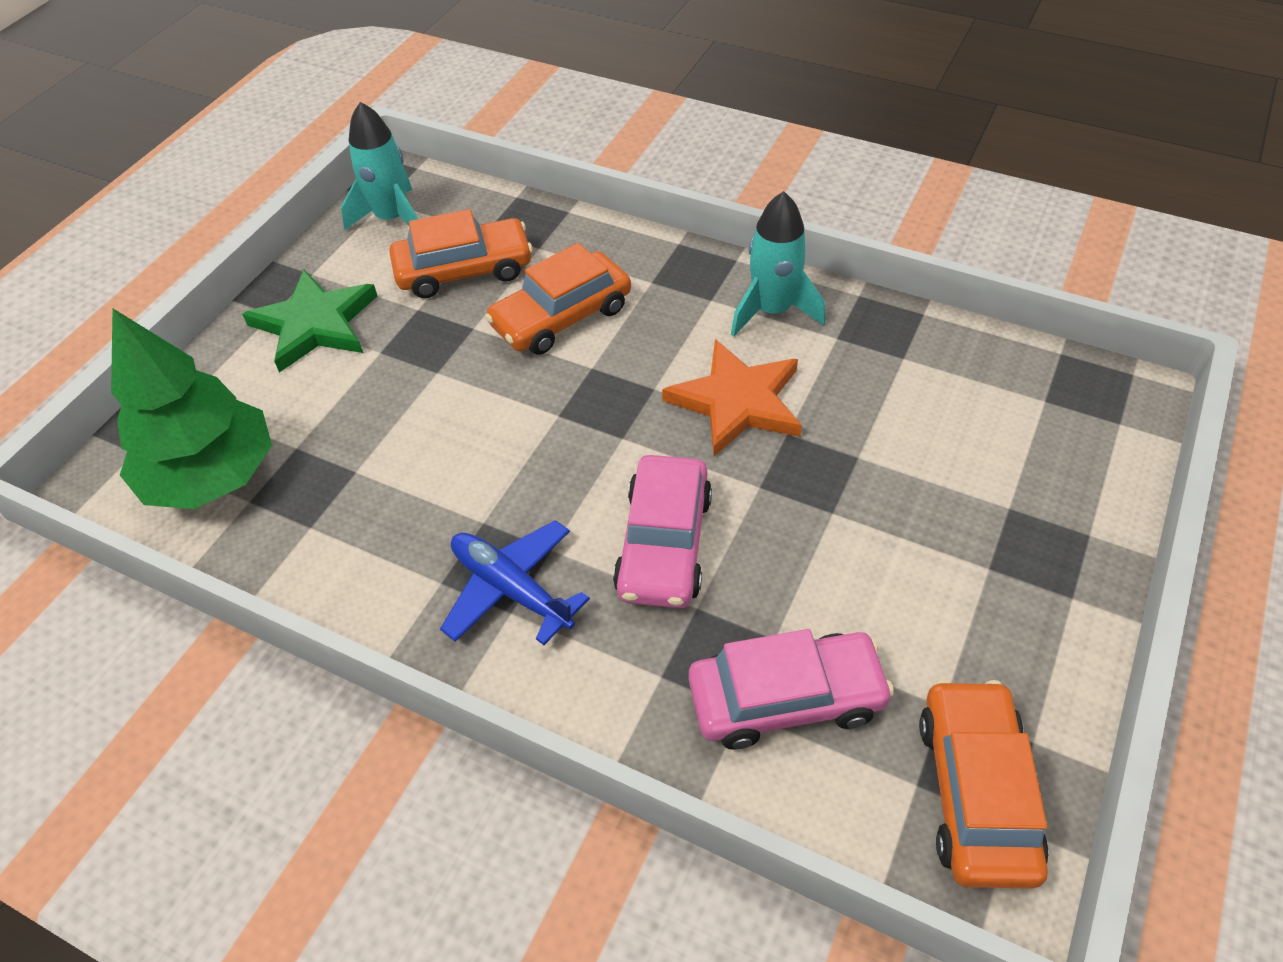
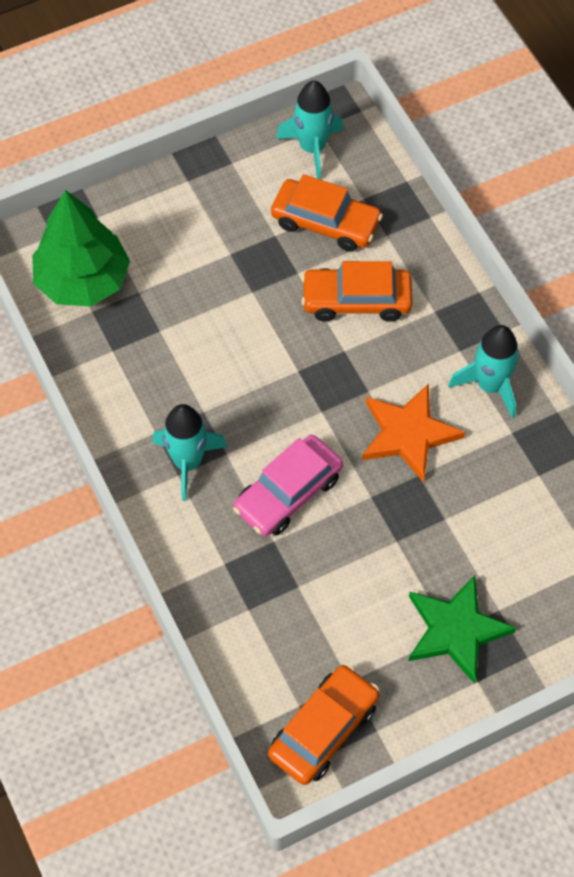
camera: 35 degrees right, 10 degrees up
(315, 324) = (207, 206): green star -> green star (456, 630)
(511, 589) = (188, 462): blue plane -> turquoise rocket
(786, 699) = (275, 620): pink car -> none

